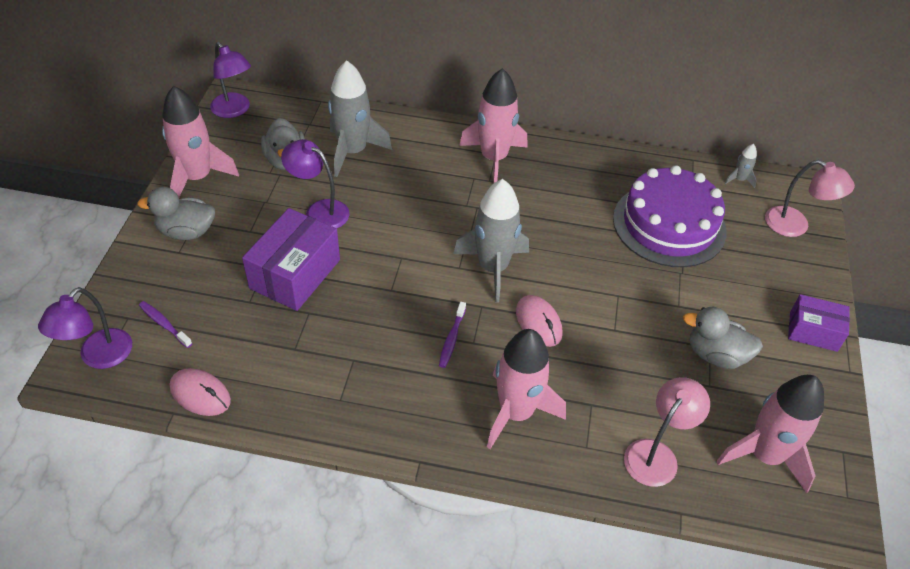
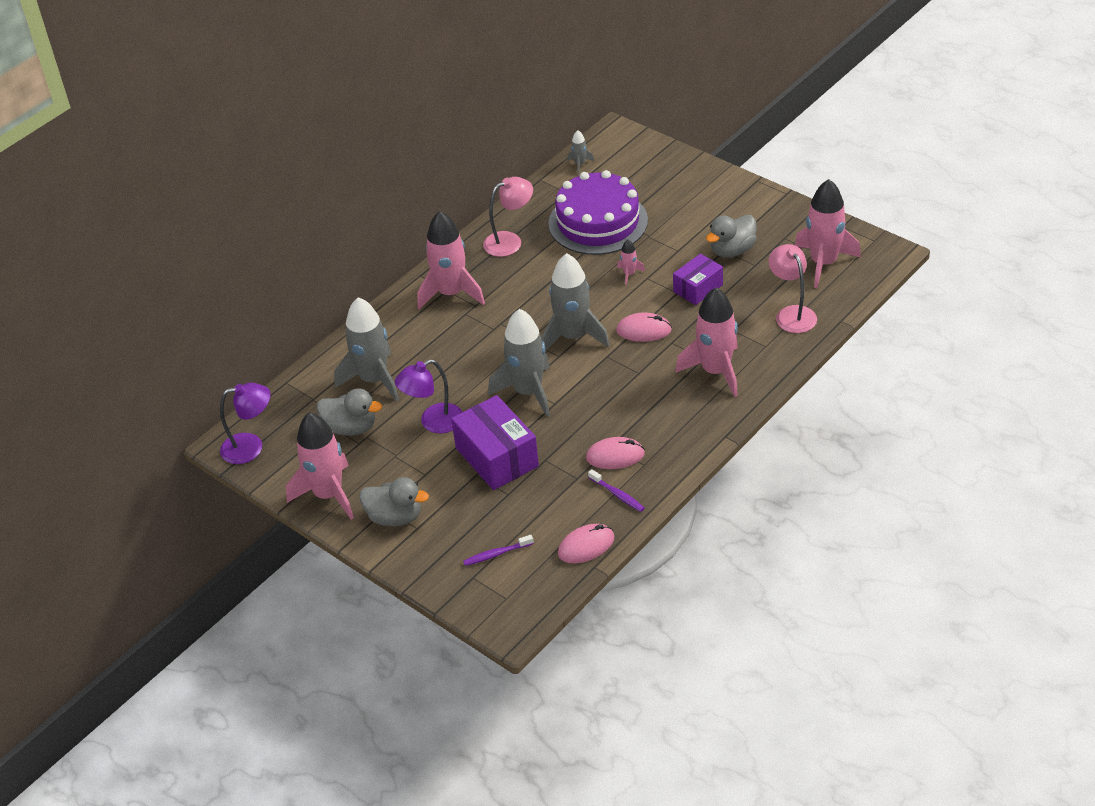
camera: 55 degrees left, 5 degrees down
(99, 357) = (505, 604): purple lamp -> none
(186, 231) = (395, 517): grey duck -> grey duck turned 105 degrees counterclockwise
(340, 369) = (615, 456): none -> pink mouse
(395, 263) = (528, 392): none -> grey rocket
(452, 339) = (627, 383): purple toothbrush -> purple toothbrush (617, 495)
(612, 278) = (629, 274): none -> pink rocket
(795, 226) = (646, 157): pink lamp -> pink lamp (510, 241)
(813, 331) = (744, 194): purple box -> purple box (698, 288)

